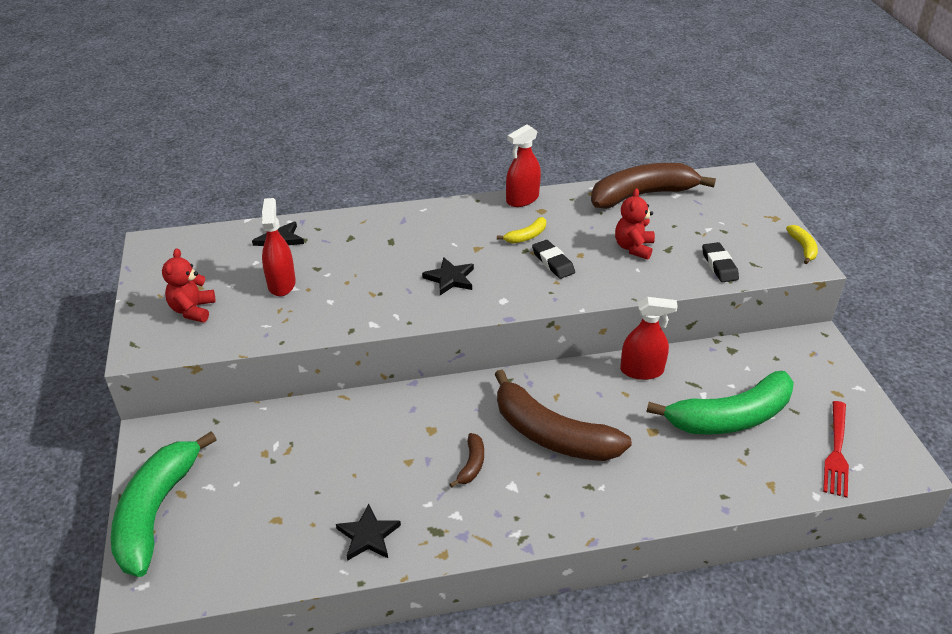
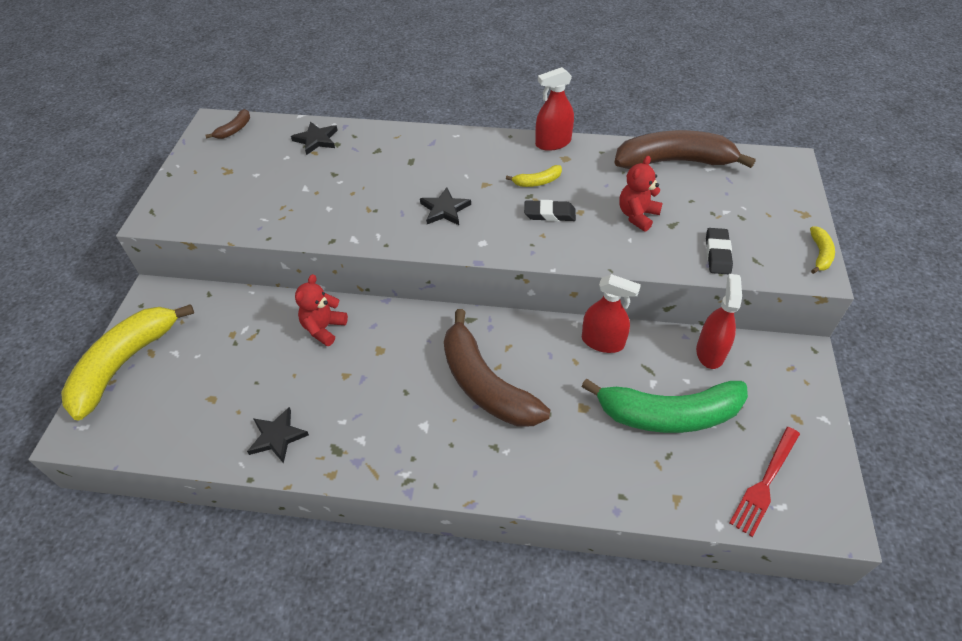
camera: 20 degrees right, 10 degrees up
(156, 512) = (124, 363): green banana -> yellow banana
(193, 310) = (213, 191): red teddy bear -> red teddy bear (324, 328)
(281, 284) = (296, 182): red spray bottle -> red spray bottle (710, 352)
(471, 464) = (398, 394): brown banana -> brown banana (234, 130)
(553, 262) = (549, 214): black eraser -> black eraser turned 75 degrees counterclockwise

